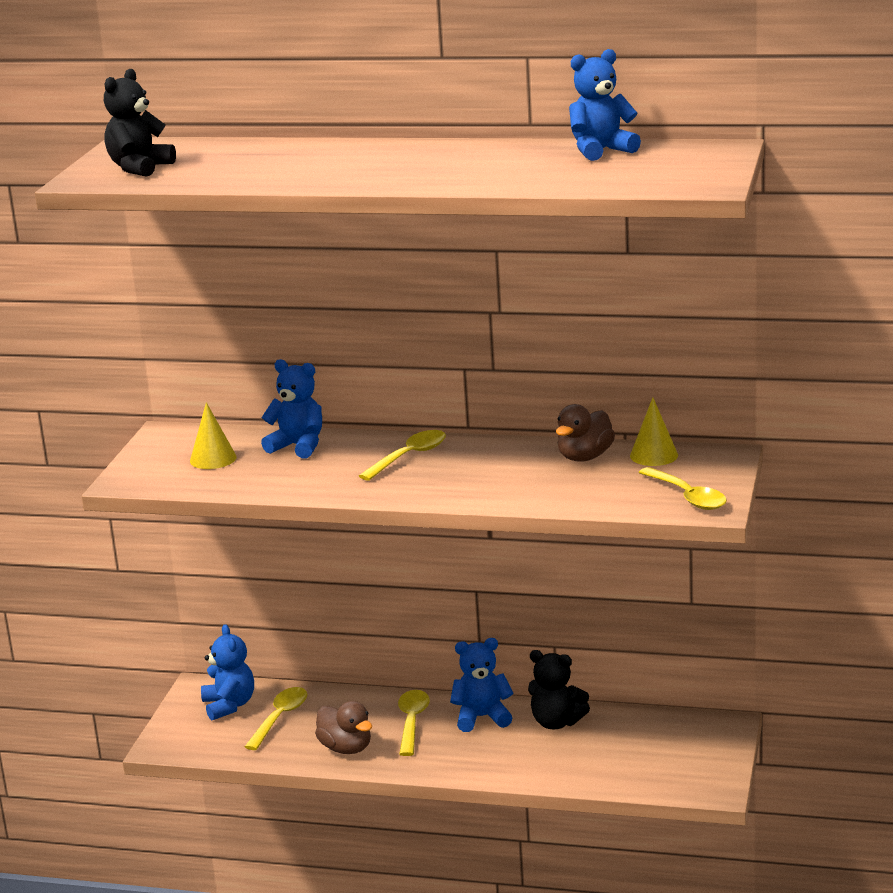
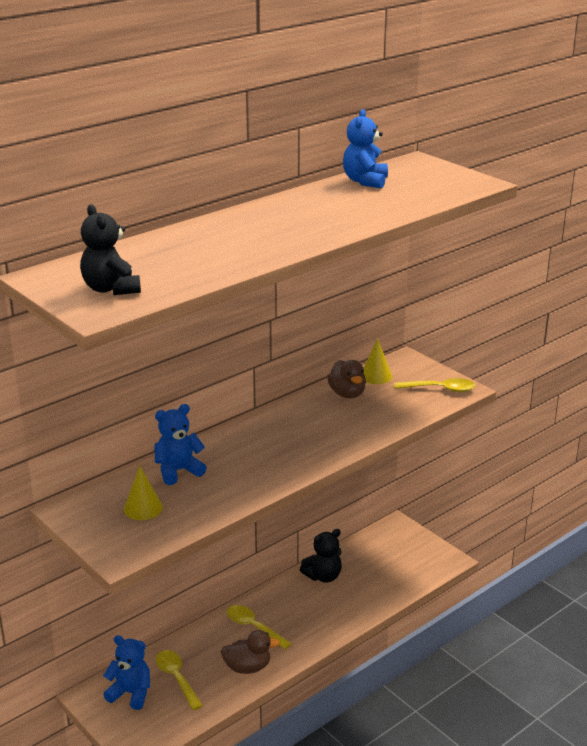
camera: 55 degrees left, 5 degrees up
(409, 457) = (258, 442): yellow spoon -> none
(482, 717) = (283, 599): blue teddy bear -> none

